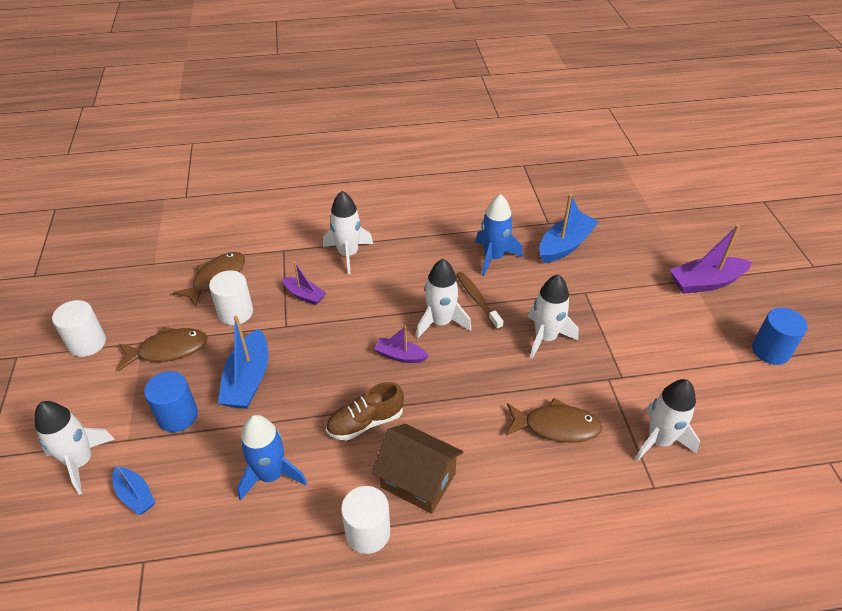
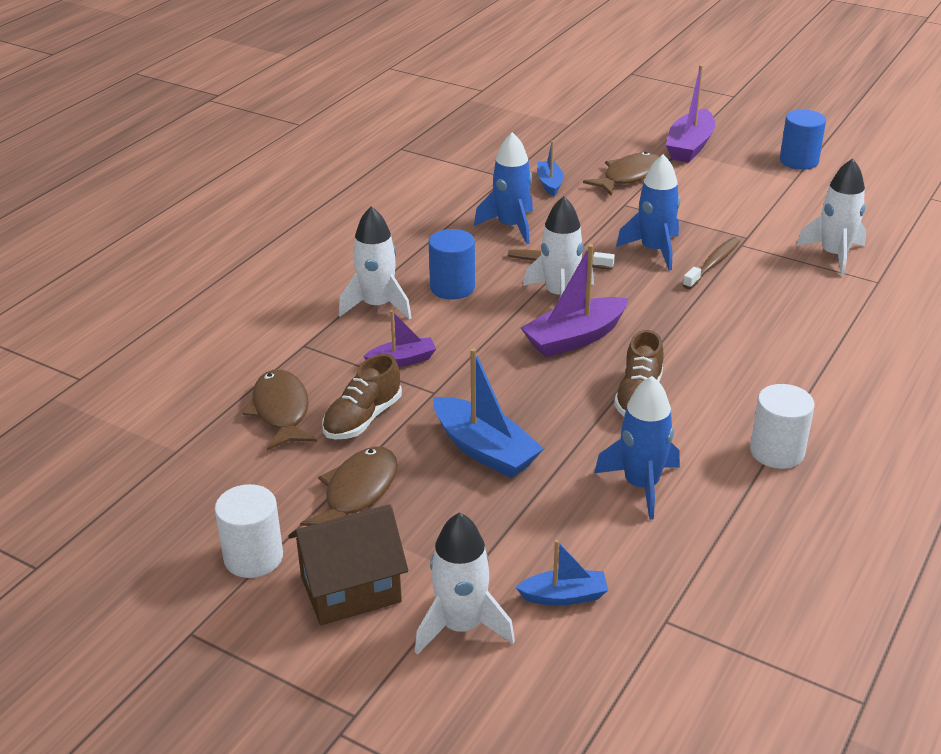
camera: 50 degrees left, 10 degrees down
(177, 416) = (478, 522): blue cylinder -> blue cylinder (452, 287)
(235, 312) = (362, 419): white cylinder -> brown shoe
(400, 355) = (574, 338): purple boat -> purple boat, size x1.71
(418, 481) = (746, 396): brown house -> brown house (350, 589)
(545, 338) = (654, 250): white rocket -> blue rocket
(556, 426) = (764, 295): brown fish -> brown fish (628, 176)
(564, 377) = (713, 264): none -> brown toothbrush
(565, 245) = (549, 183): blue boat -> blue boat, size x0.58

